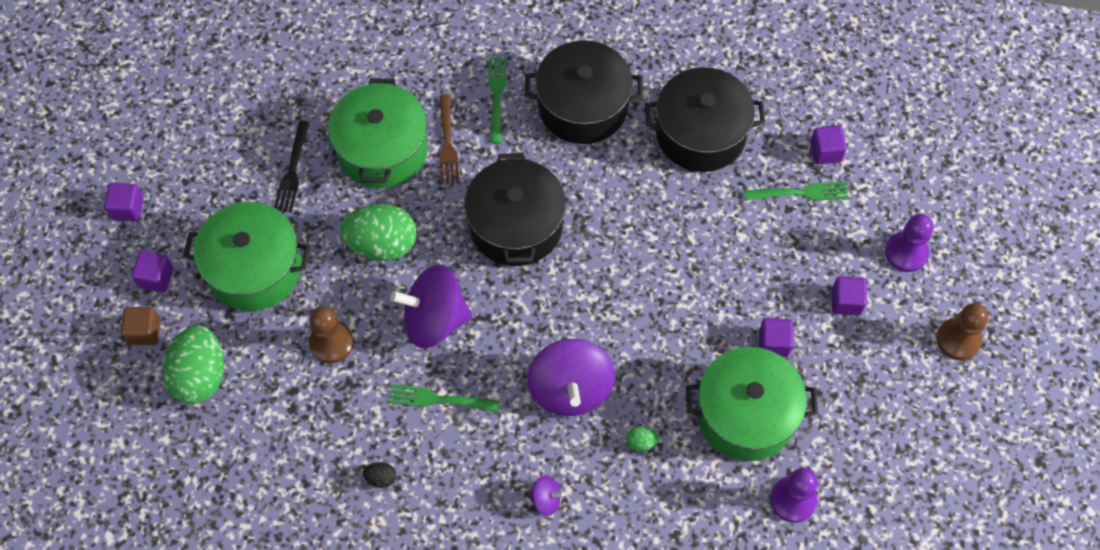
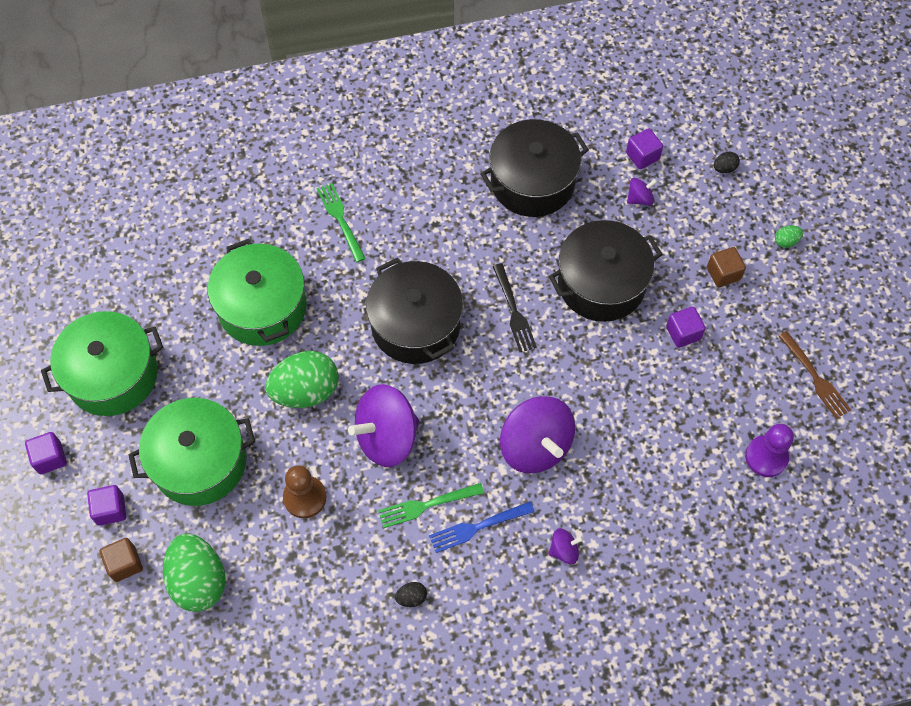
camera: 25 degrees left, 0 degrees up
(292, 170) = (189, 359): black fork -> black fork (514, 311)
(447, 143) = (318, 278): brown fork -> brown fork (815, 377)
(476, 441) = (478, 527): none -> blue fork
(583, 107) = (420, 199): black pot -> black pot (601, 284)
(641, 442) = (618, 465): green egg -> green egg (786, 241)
(746, 414) = (691, 403): green pot -> green pot (112, 375)
(800, 193) = (639, 198): green fork -> purple spinning top
(846, 302) = (723, 273): purple cube -> brown cube
(904, 197) = (724, 168): none -> black egg
(906, 253) = (749, 213): purple pawn -> none
(958, 339) = (826, 267): brown pawn -> none

